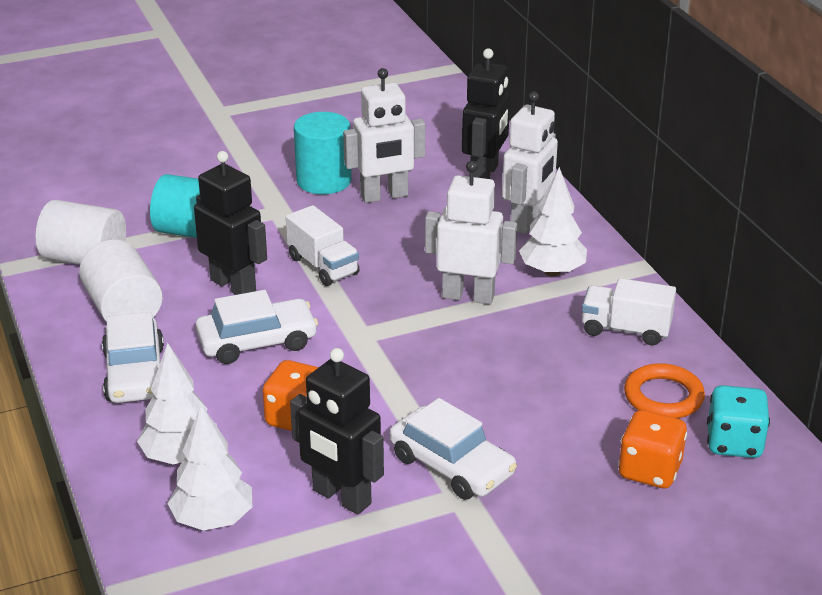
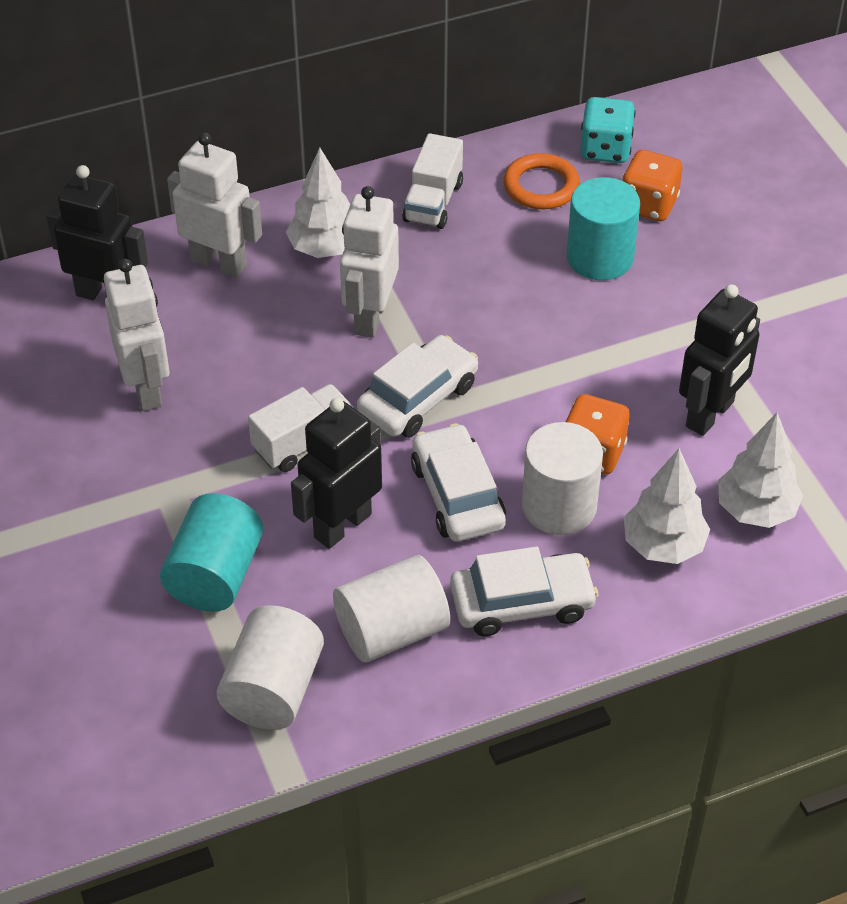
camera: 90 degrees left, 15 degrees up
(237, 397) = (559, 506): none -> white cylinder
(324, 181) = (99, 449): turquoise cylinder -> turquoise cylinder (599, 257)
(452, 465) = (655, 335): white car -> white car (418, 398)

